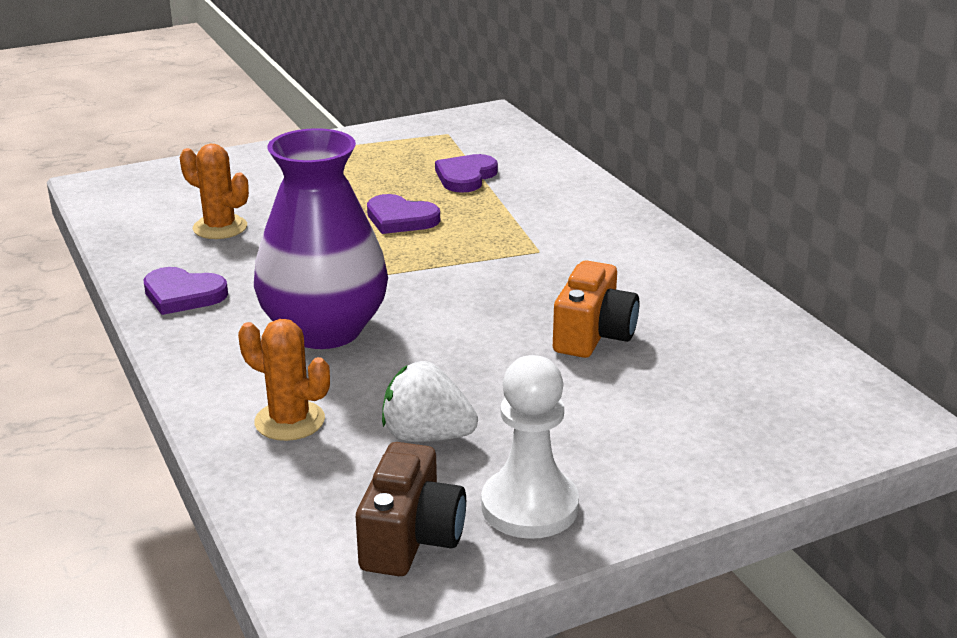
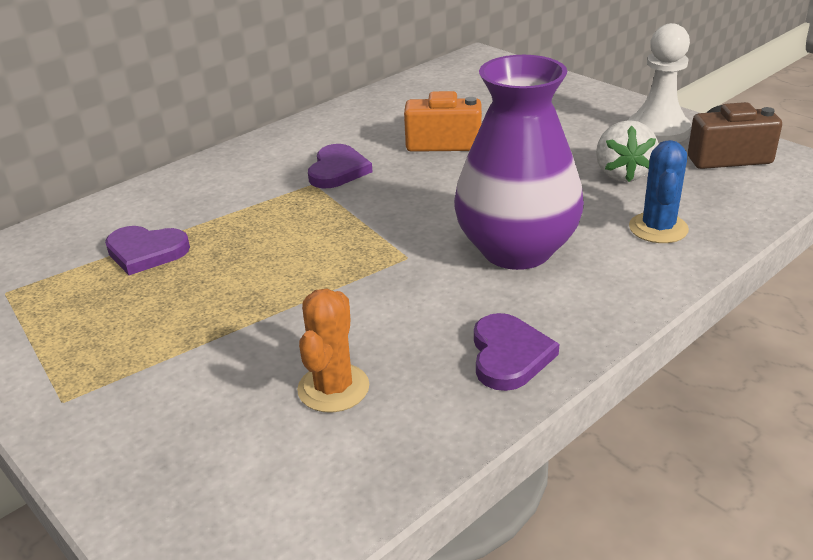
camera: 105 degrees left, 5 degrees up
(289, 421) = (658, 228): orange cactus -> blue cactus
(400, 219) = (267, 266): purple heart -> purple heart (338, 170)

